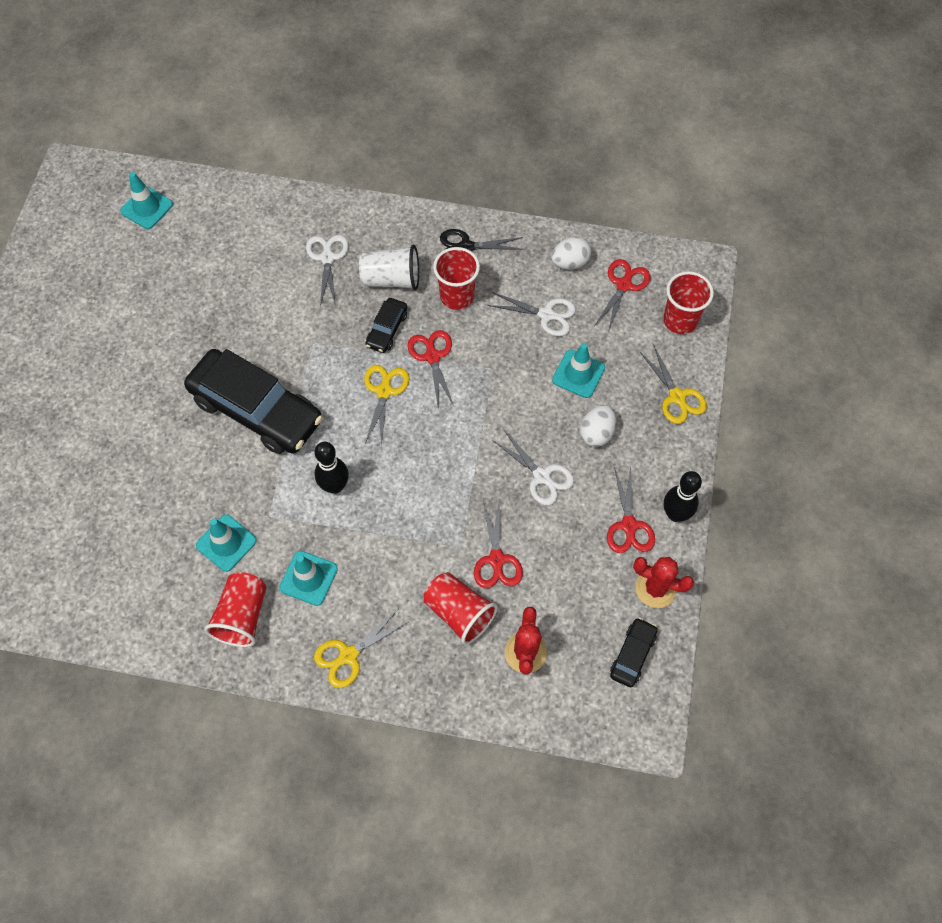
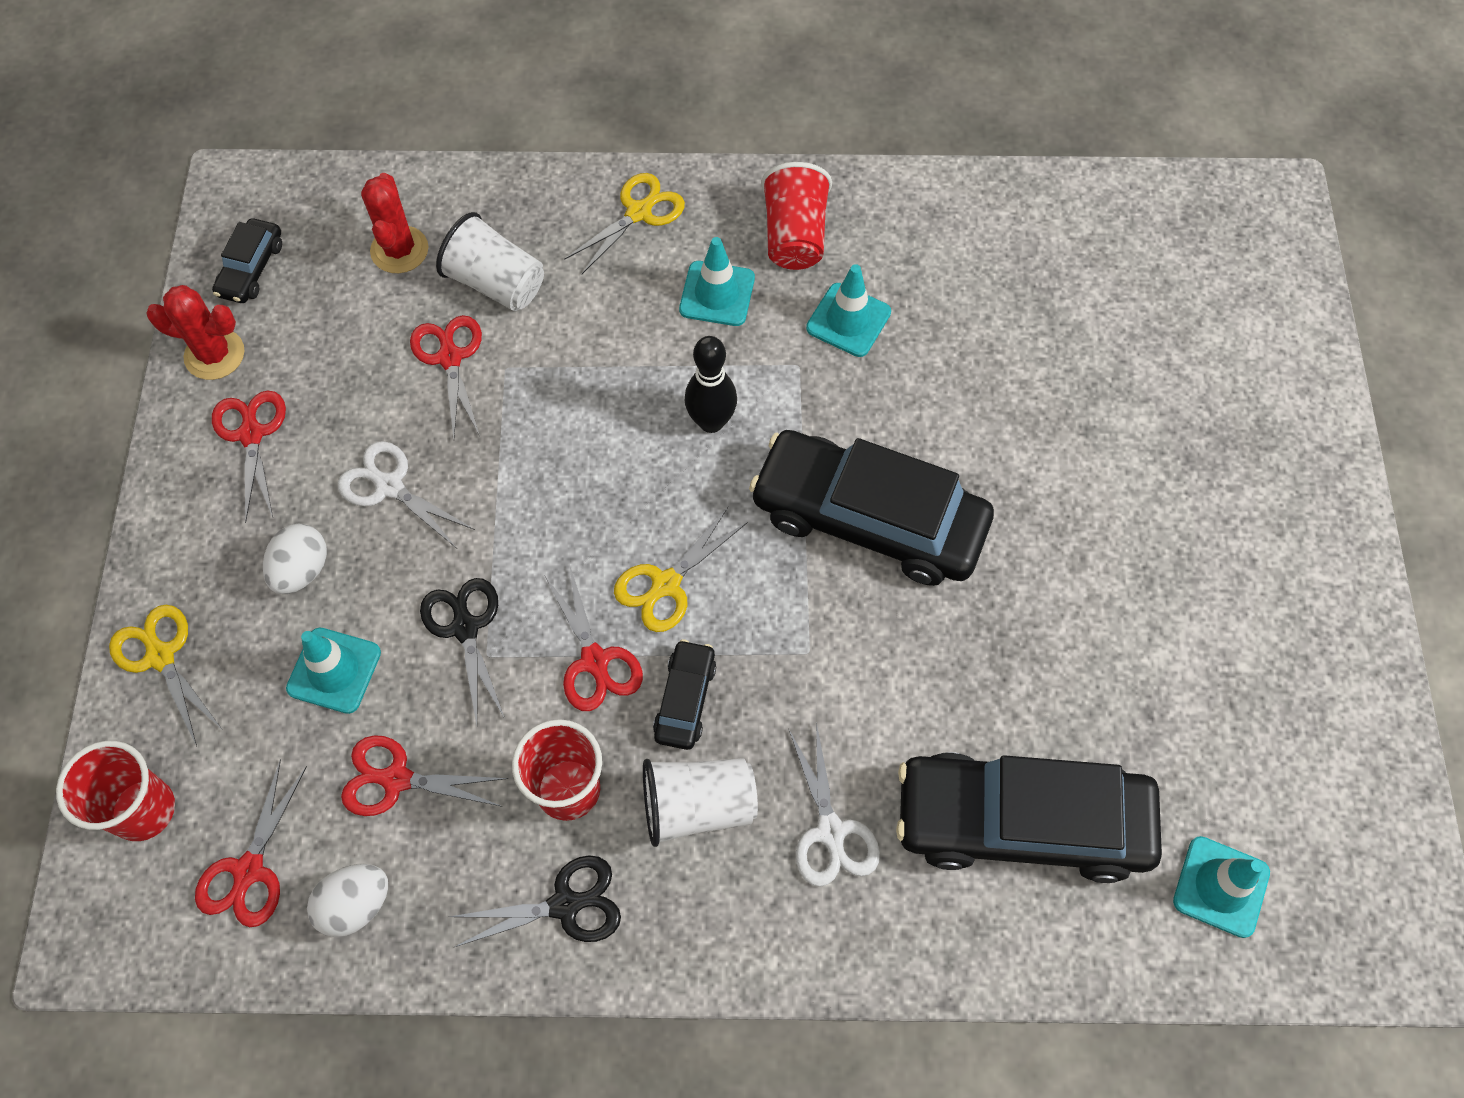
camera: 170 degrees right, 0 degrees up
(231, 248) = (1021, 822): none -> black car
(384, 391) = (666, 584): yellow scissors -> yellow scissors turned 45 degrees clockwise
(459, 612) = (496, 283): red cup -> white cup
(503, 385) = (465, 628): none -> black scissors
(546, 315) = (397, 779): white scissors -> red scissors
(675, 514) = (178, 462): black bowling pin -> none

